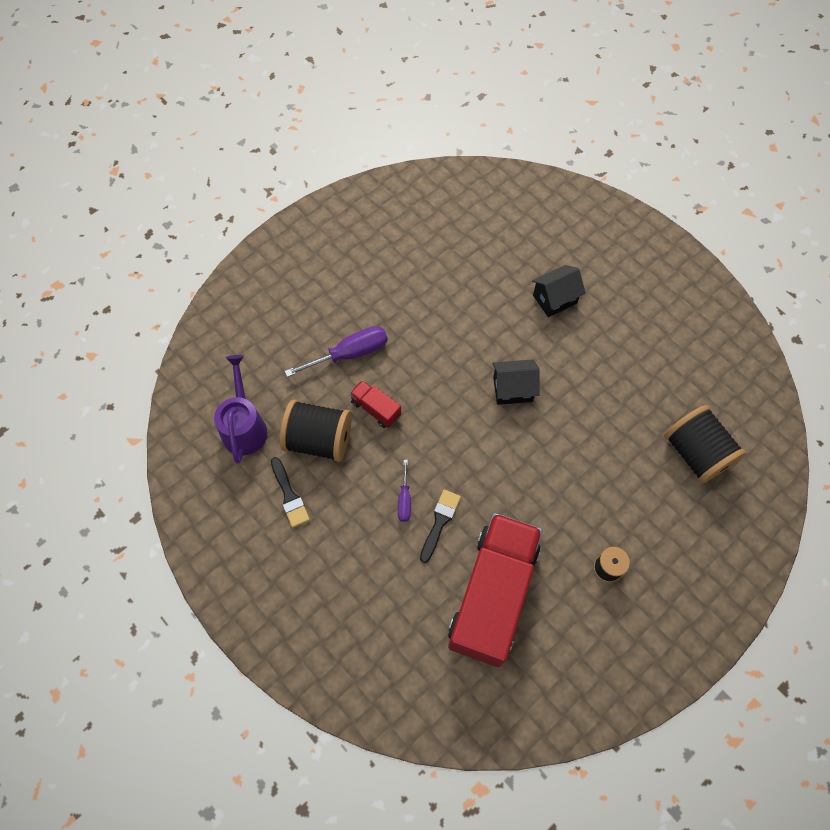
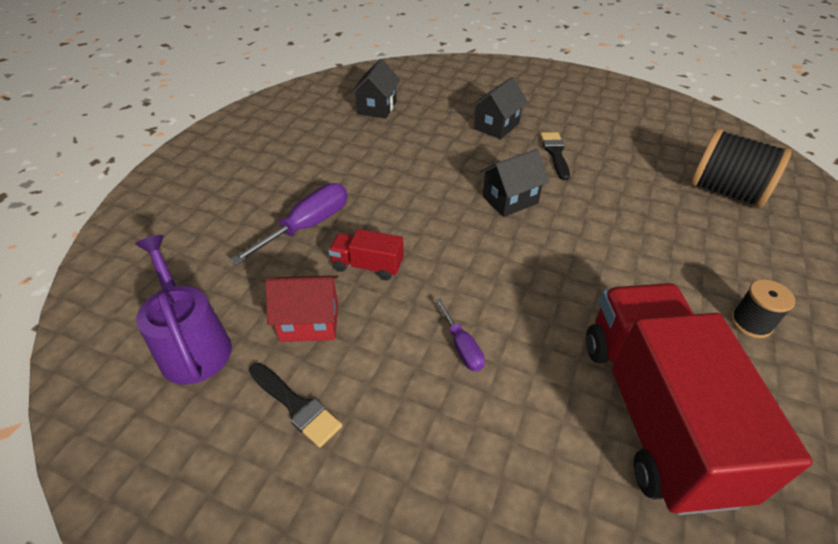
camera: 25 degrees left, 20 degrees down
(319, 440) = (309, 322): black spool -> red house
(440, 522) = (524, 354): black brush -> black brush (555, 153)
(463, 233) = (377, 108): none -> black house

